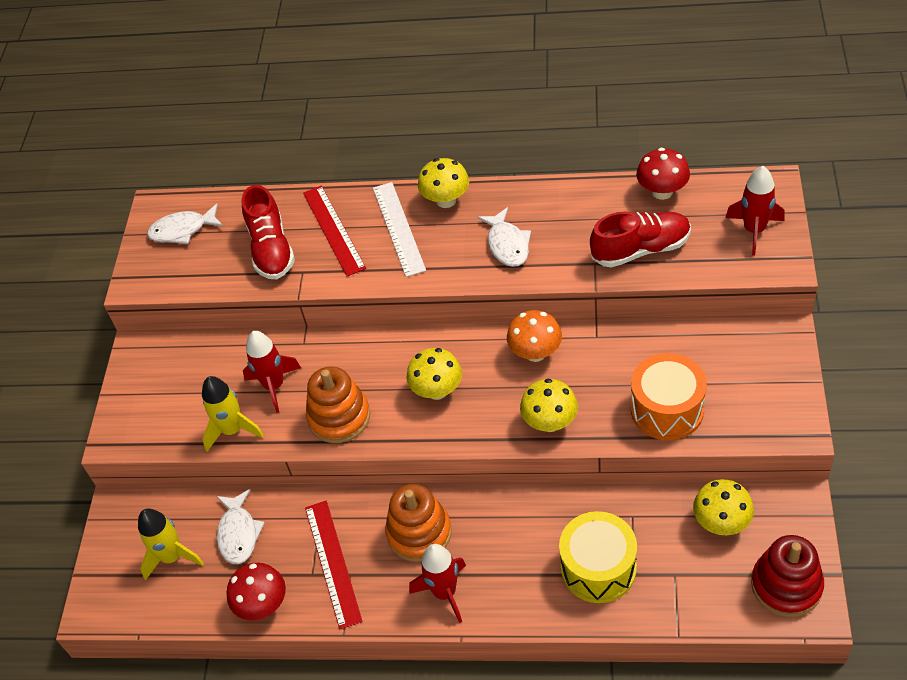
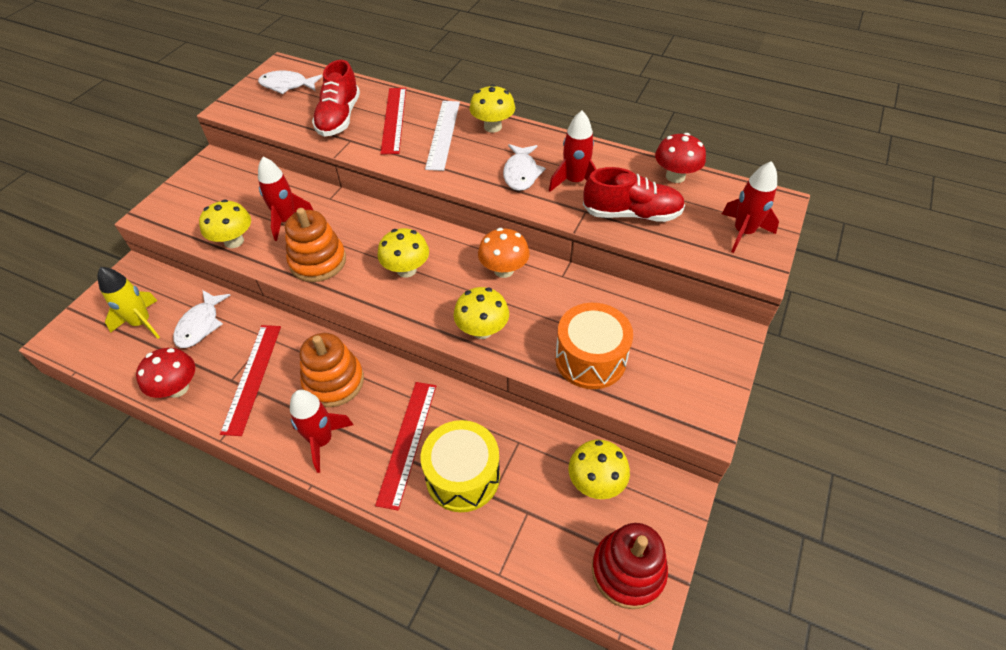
camera: 15 degrees right, 0 degrees up
(232, 430) = (234, 241): yellow rocket -> yellow mushroom
(528, 559) = (408, 442): none -> red ruler
(566, 234) = (574, 182): none -> red rocket

